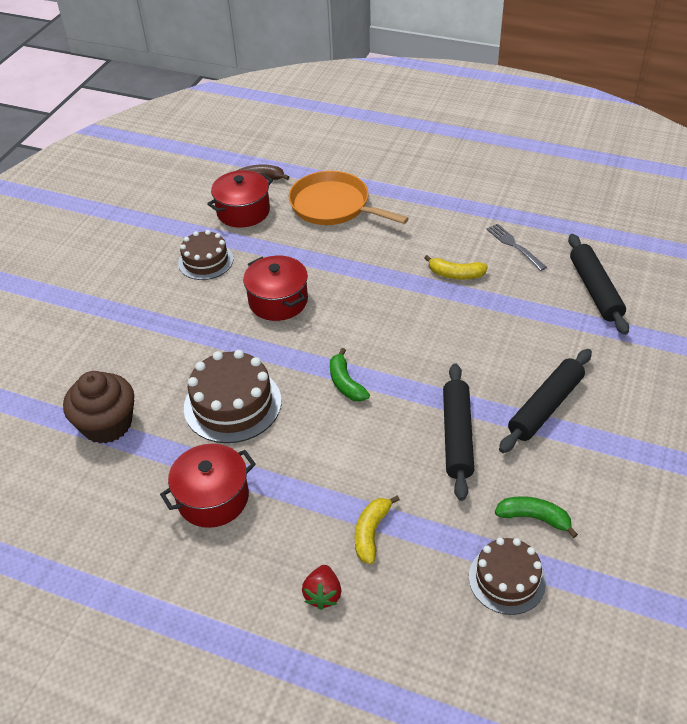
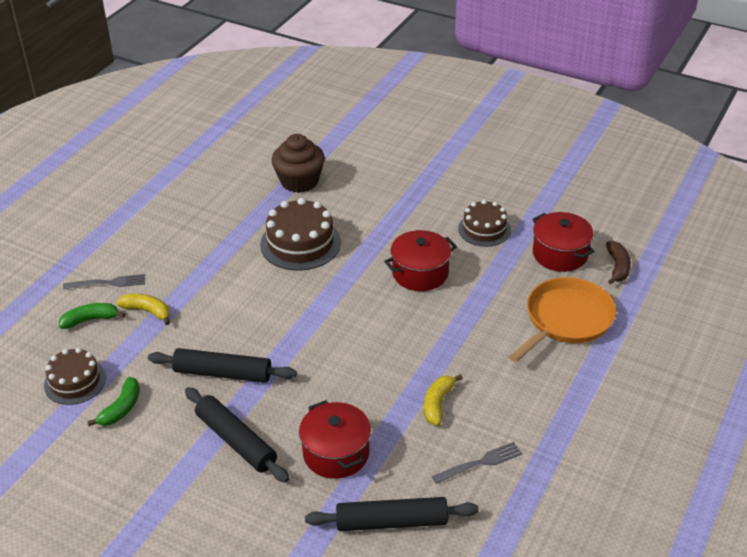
camera: 95 degrees right, 5 degrees down
(213, 498) = (211, 233): red pot -> red pot (336, 453)
(323, 594) = (108, 283): red strawberry -> grey fork
(345, 383) = (305, 309): green banana -> green banana (90, 320)

